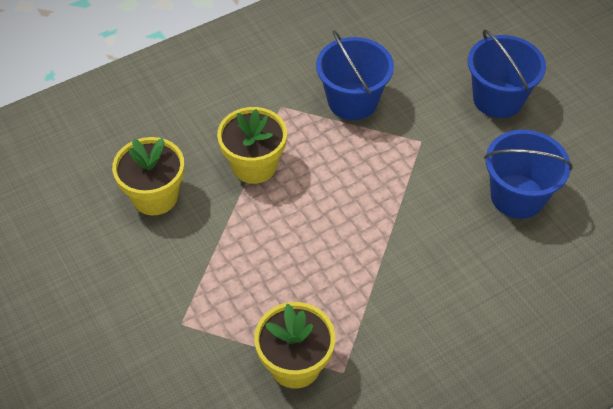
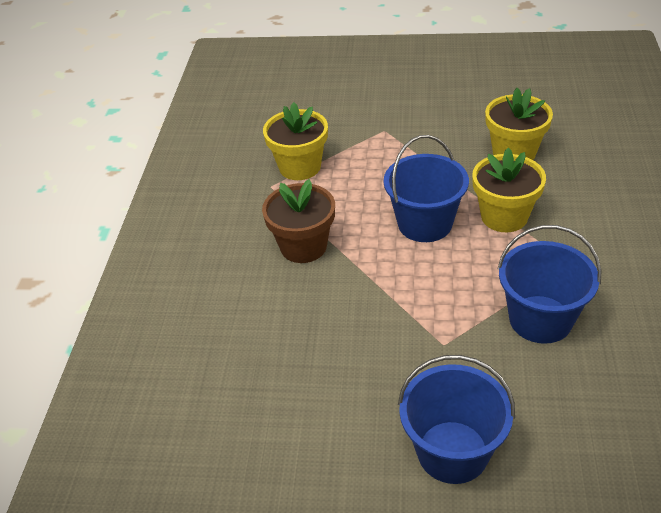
camera: 130 degrees right, 10 degrees down
(400, 287) = (303, 246): none -> brown flower pot
(517, 196) = (313, 379): blue bucket -> blue bucket (425, 223)

